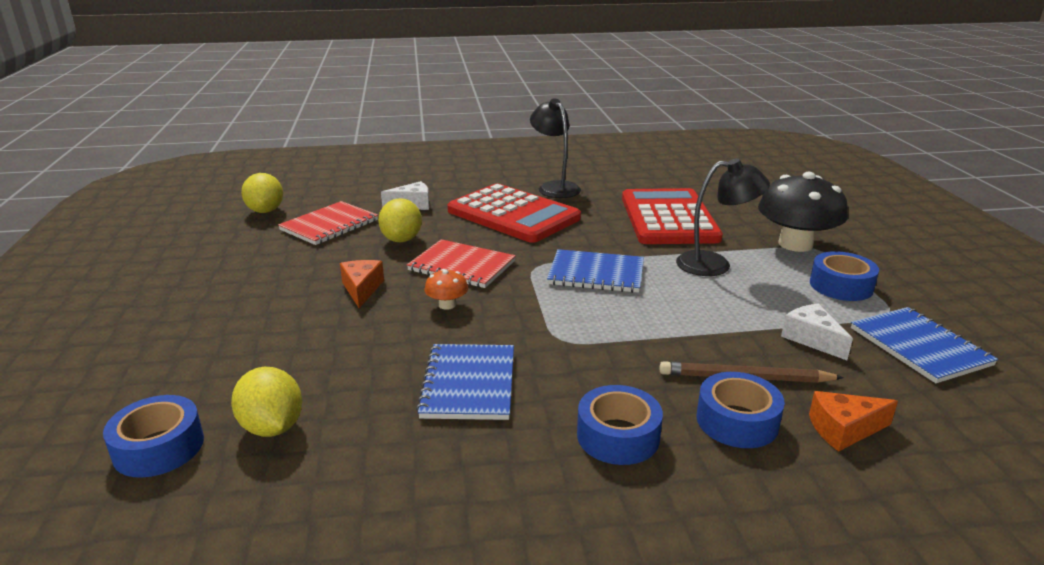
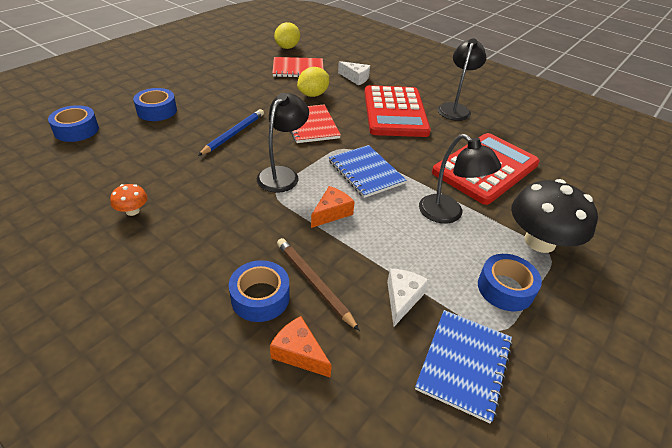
camera: 45 degrees right, 15 degrees up
(272, 427) = (113, 148): yellow lemon -> none
(362, 289) = (249, 110): orange cheese -> orange cheese (331, 213)
(399, 319) = (234, 134): none -> blue pencil
(447, 305) = (265, 140): orange mushroom -> orange mushroom (132, 211)
(469, 384) = (199, 183): blue notebook -> none
(533, 321) = (282, 174): none -> black lamp
(618, 436) = (200, 254): blue tape -> blue tape (157, 111)

